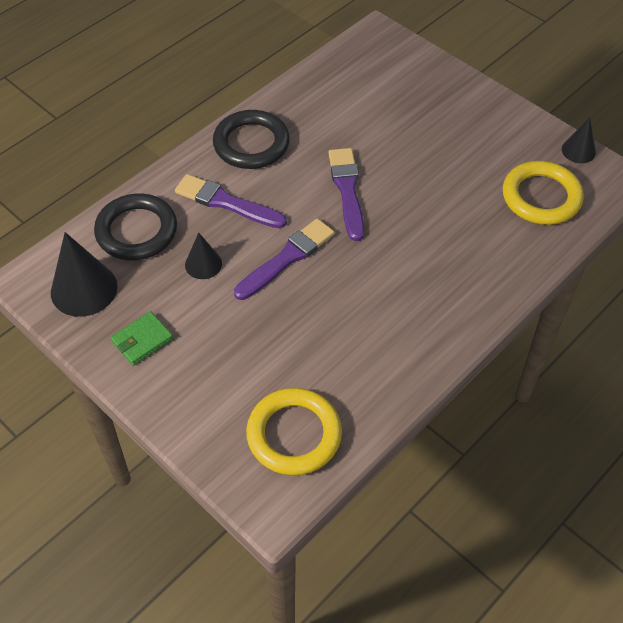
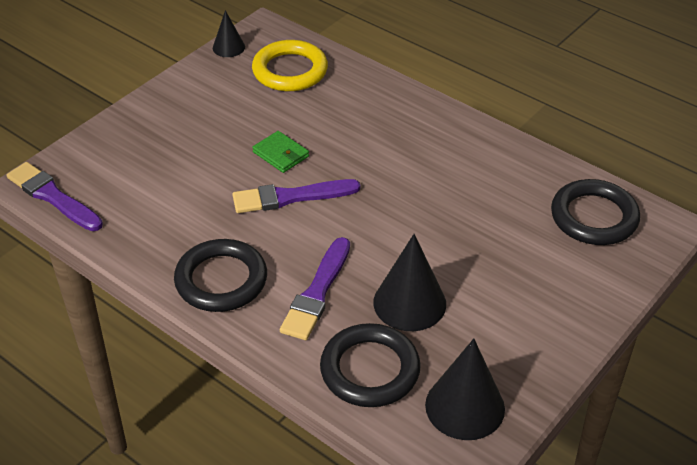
camera: 95 degrees left, 10 degrees down
(142, 340) = (521, 341): green wallet -> green wallet (281, 154)
(203, 264) = (409, 303): black cone -> black cone, size x1.75
(287, 258) = (390, 237): purple brush -> purple brush (53, 197)
(294, 434) = (594, 217): yellow ring -> black ring

